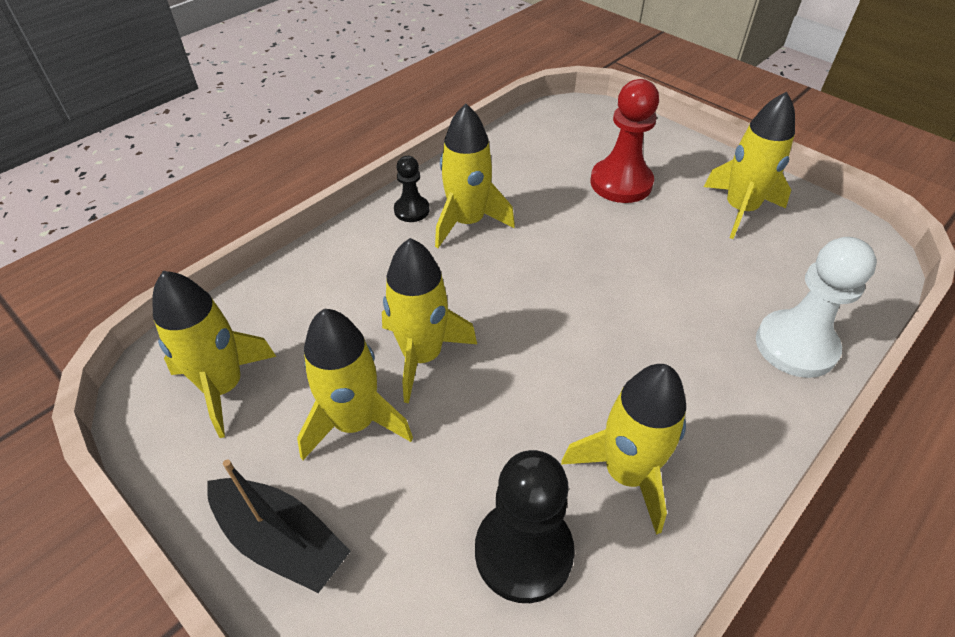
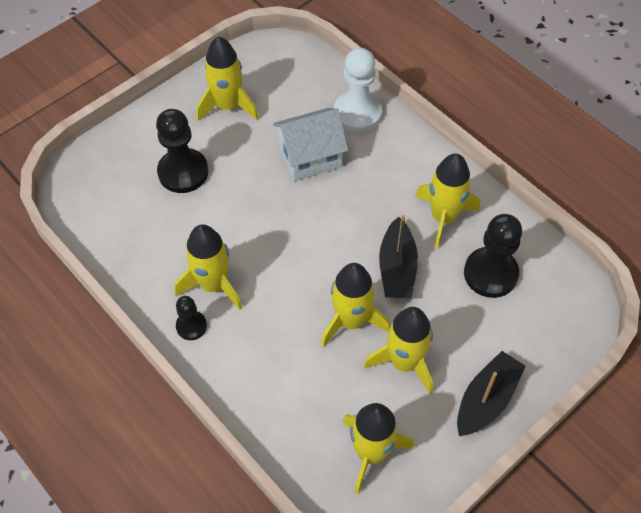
camera: 85 degrees left, 10 degrees up
(515, 408) = (397, 268): none -> black boat
(621, 183) = (183, 172): red pawn -> black pawn
(687, 296) = (310, 157): none -> white house

